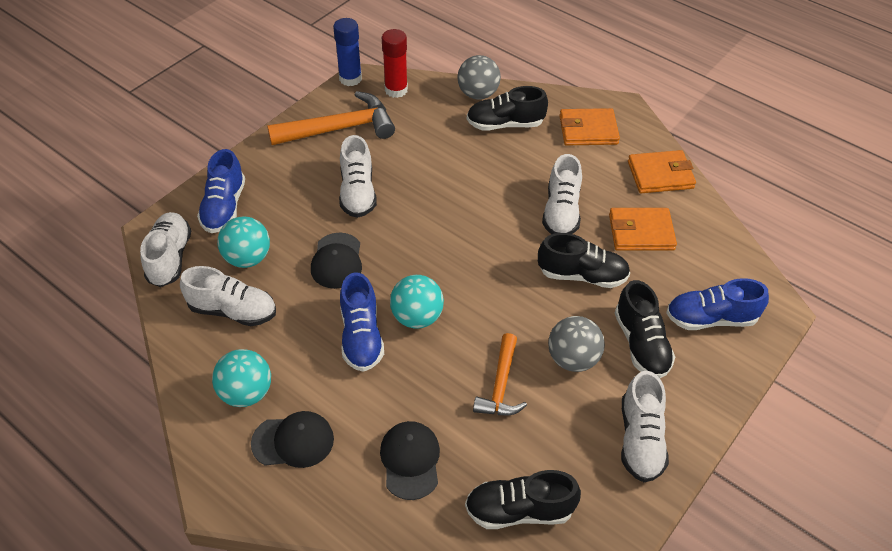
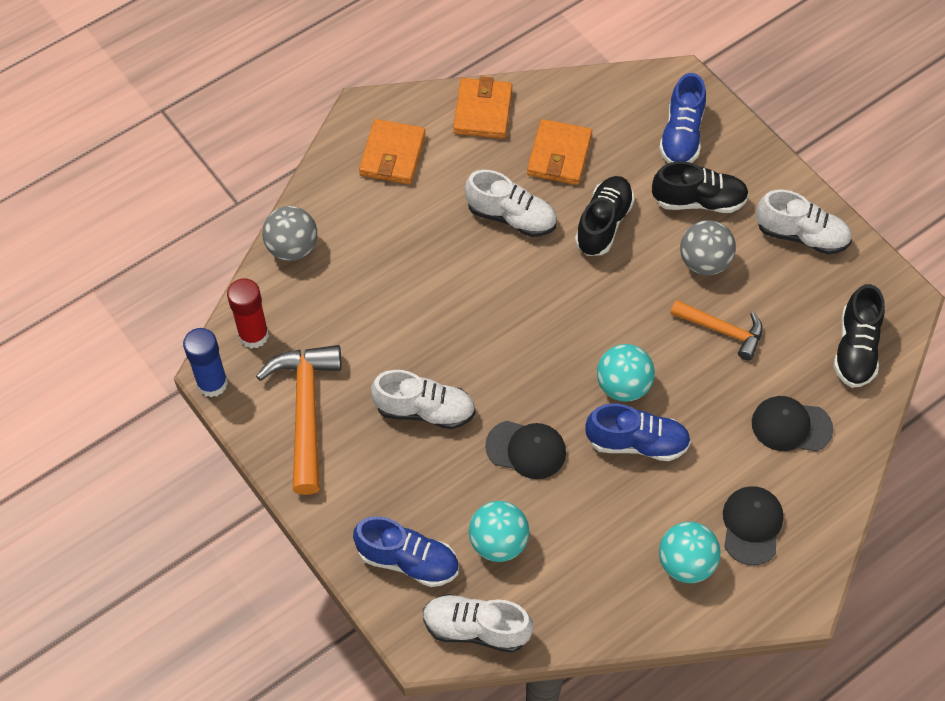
camera: 75 degrees left, 10 degrees up
(233, 311) = (573, 566): white shoe -> none
(505, 124) = (356, 233): black shoe -> none

